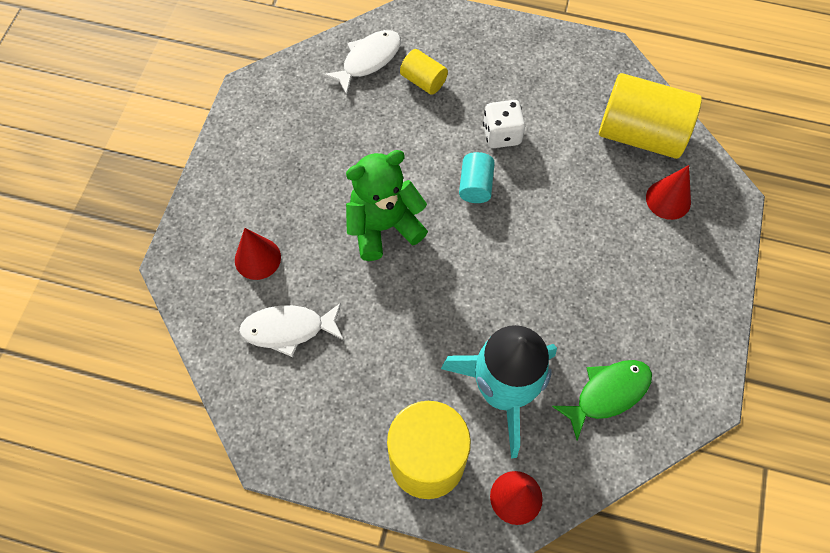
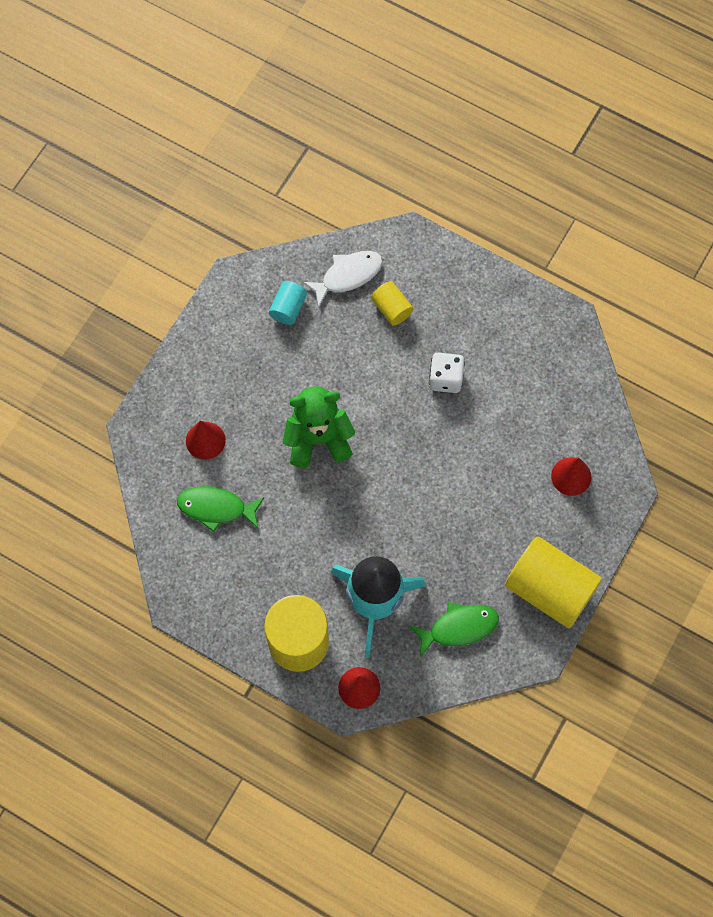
camera: 15 degrees right, 5 degrees up
(288, 329) = (216, 508): white fish -> green fish
(475, 186) = (407, 421): turquoise cylinder -> turquoise cylinder (288, 308)
(640, 134) = (569, 409): yellow cylinder -> yellow cylinder (549, 589)

